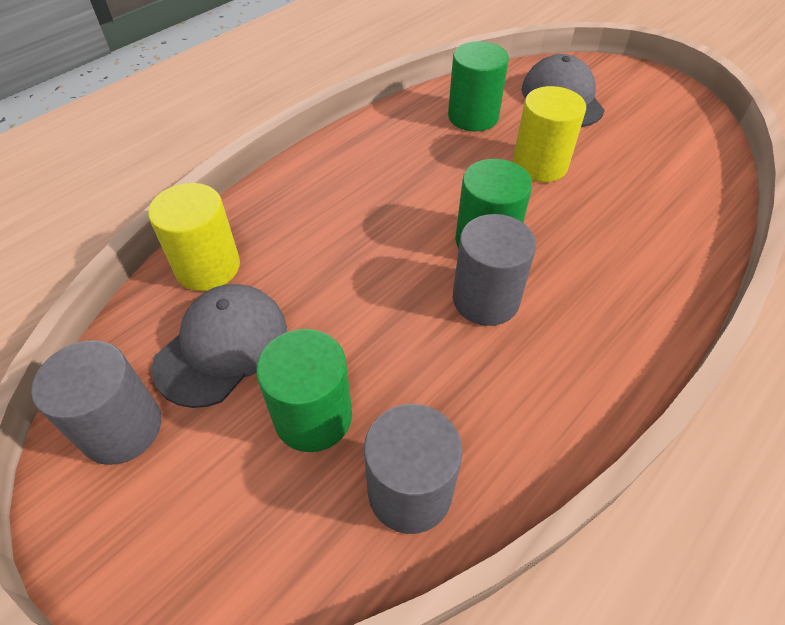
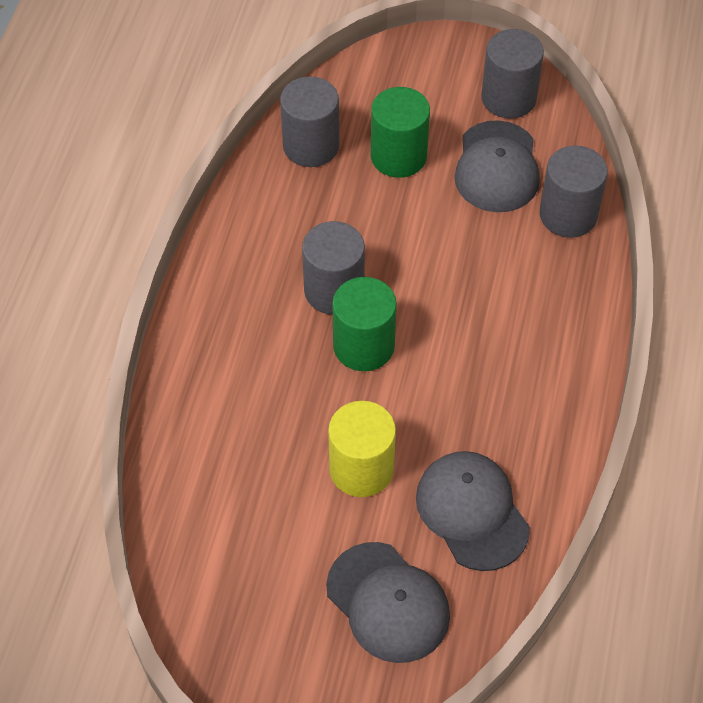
camera: 150 degrees right, 5 degrees up
(208, 267) = (568, 215): yellow cylinder -> grey cylinder
(473, 116) = (472, 512): green cylinder -> grey cap

